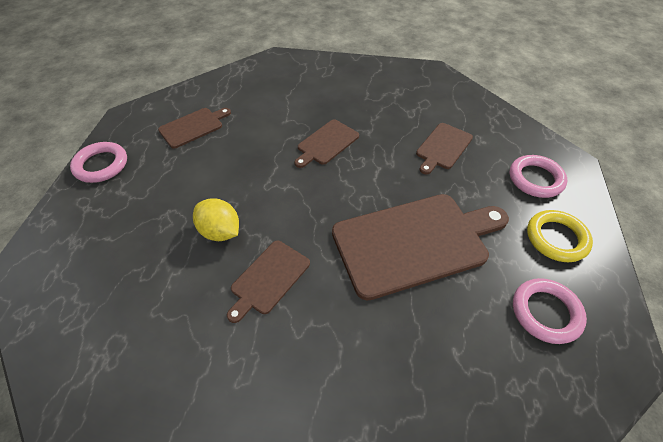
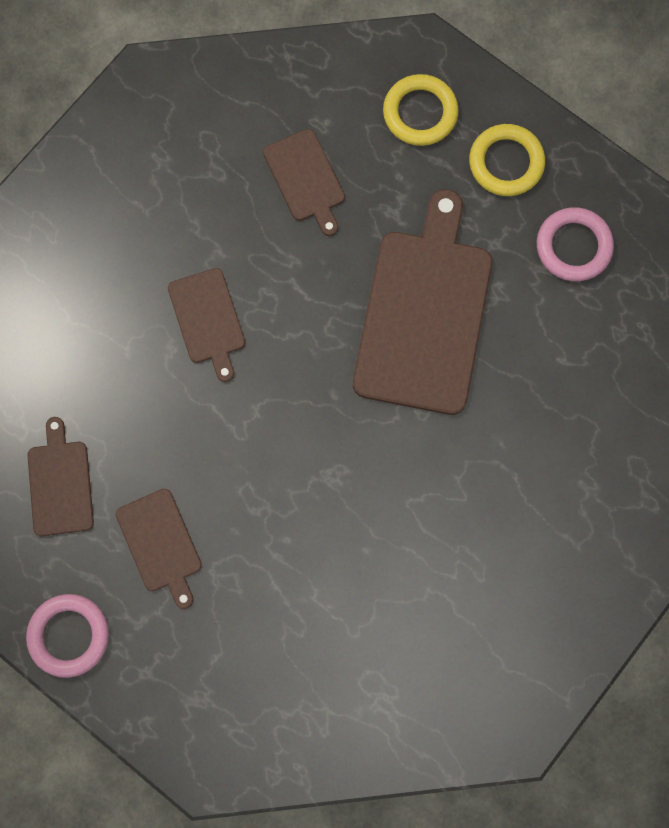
camera: 60 degrees left, 25 degrees up
(220, 231) = (283, 521): yellow lemon -> none
(268, 278) = (380, 495): brown cutting board -> brown cutting board (160, 544)
(535, 179) = (420, 113): pink ring -> yellow ring

